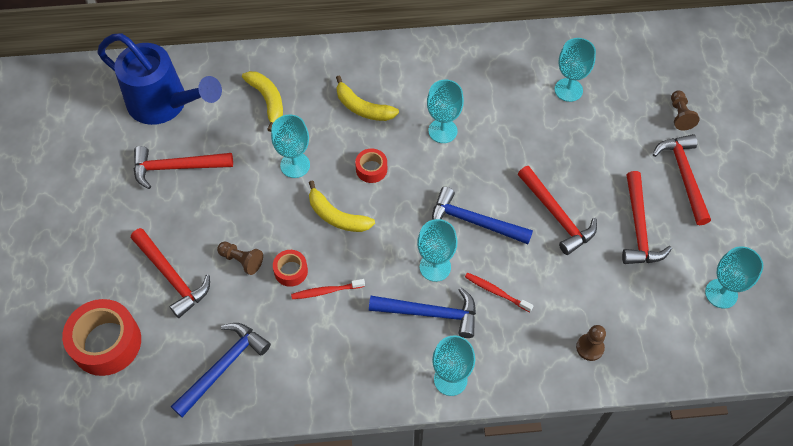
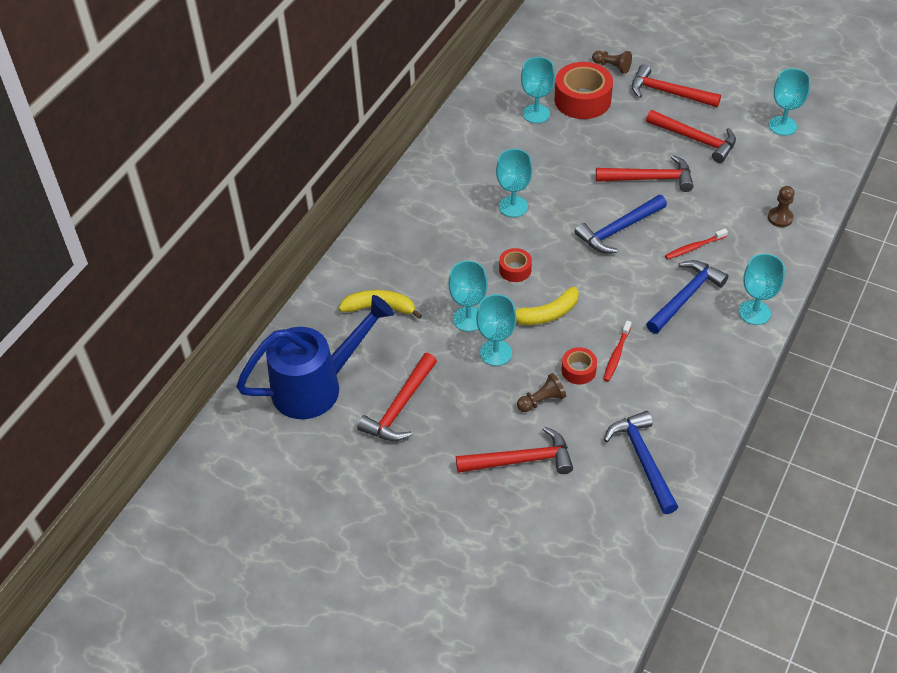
camera: 55 degrees left, 10 degrees down
(106, 343) = (557, 540): red tape -> red tape (582, 100)
(362, 108) = (445, 246): yellow banana -> none
(435, 267) = (644, 273): turquoise goblet -> turquoise goblet (496, 353)

